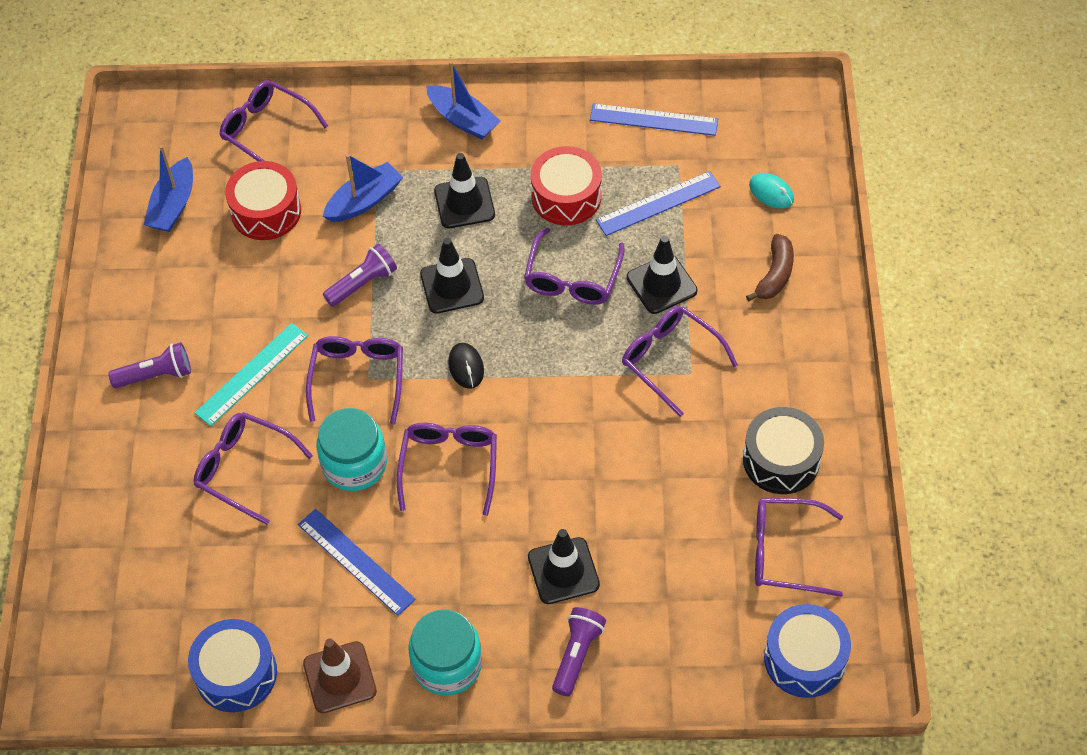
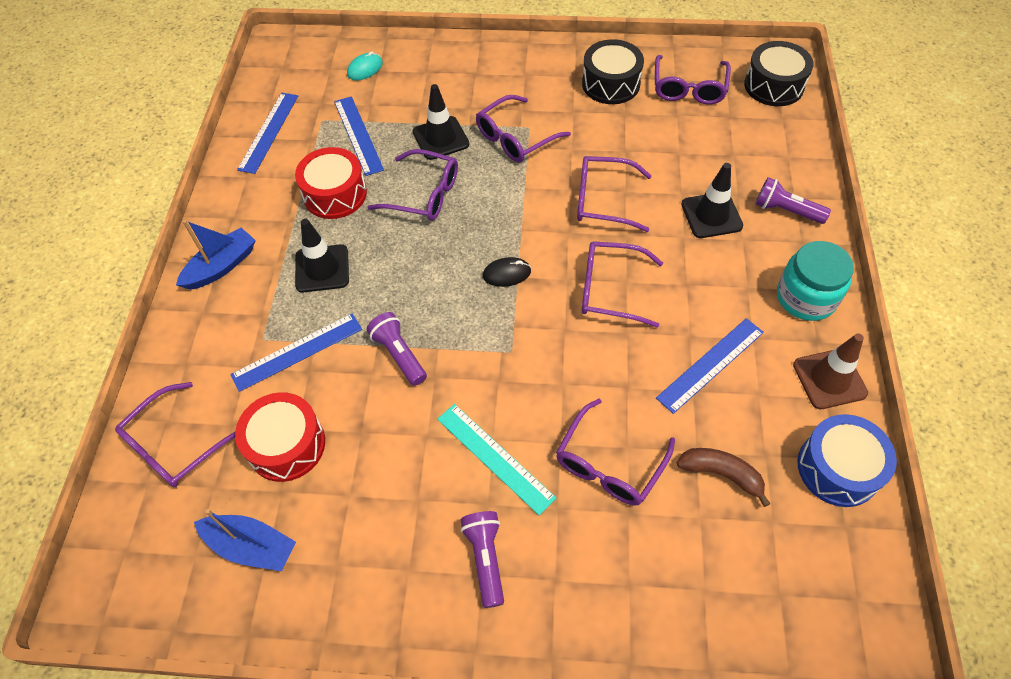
camera: 85 degrees left, 0 degrees up
(354, 464) = (606, 364): turquoise jar -> none
(358, 378) = (510, 360): purple glasses -> purple glasses (603, 200)
(364, 201) = (297, 352): blue boat -> blue ruler
(452, 286) = (416, 281): black traffic cone -> none
(775, 275) = (444, 73): brown banana -> brown banana (721, 474)
(804, 659) = (773, 85): blue drum -> black drum

